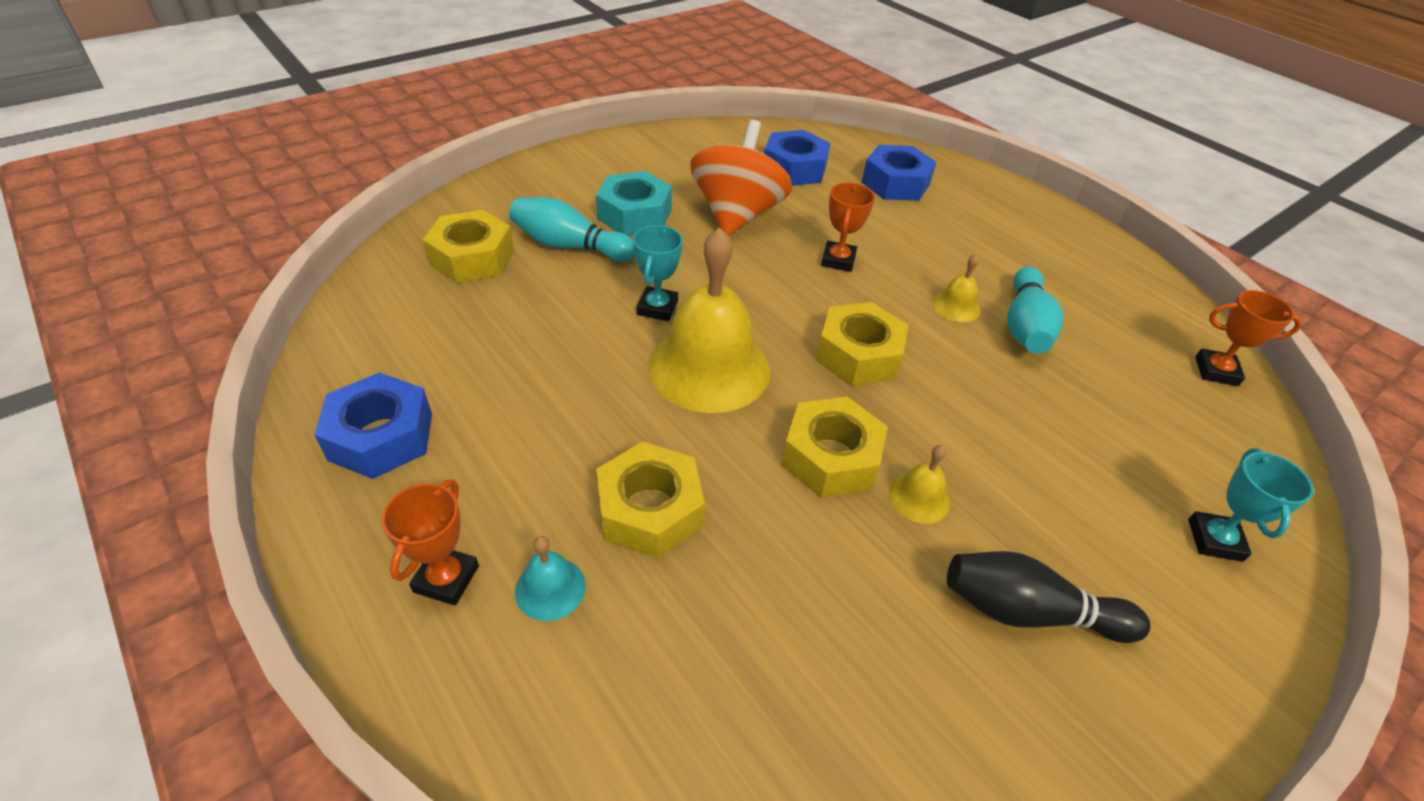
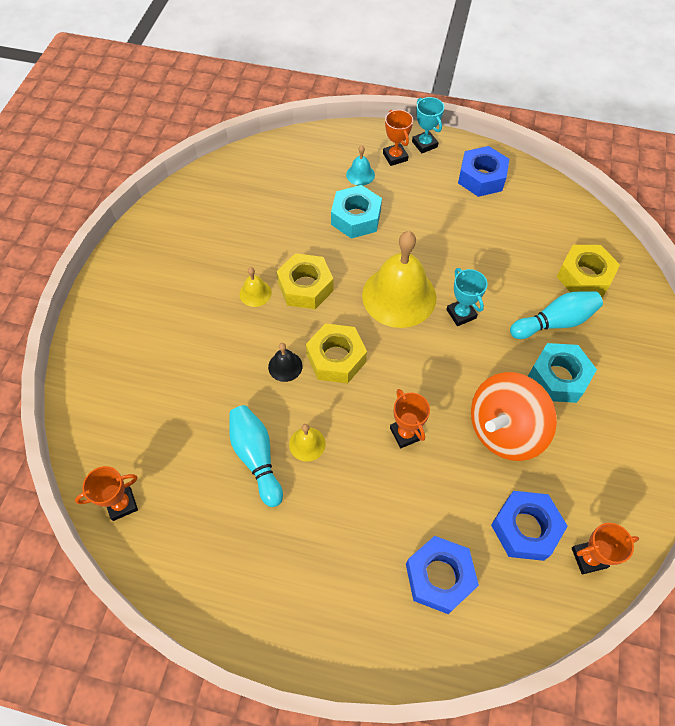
camera: 145 degrees right, 15 degrees up
(650, 510) = (356, 218): yellow nut -> turquoise nut
(737, 215) = (504, 430): orange spinning top -> orange spinning top turned 75 degrees clockwise
(763, 139) = (588, 558): none -> orange trophy
(934, 383) = (285, 366): none -> black bell
(1028, 612) = (187, 272): black bowling pin -> none
(1214, 540) = (112, 360): turquoise trophy -> turquoise trophy (424, 144)

